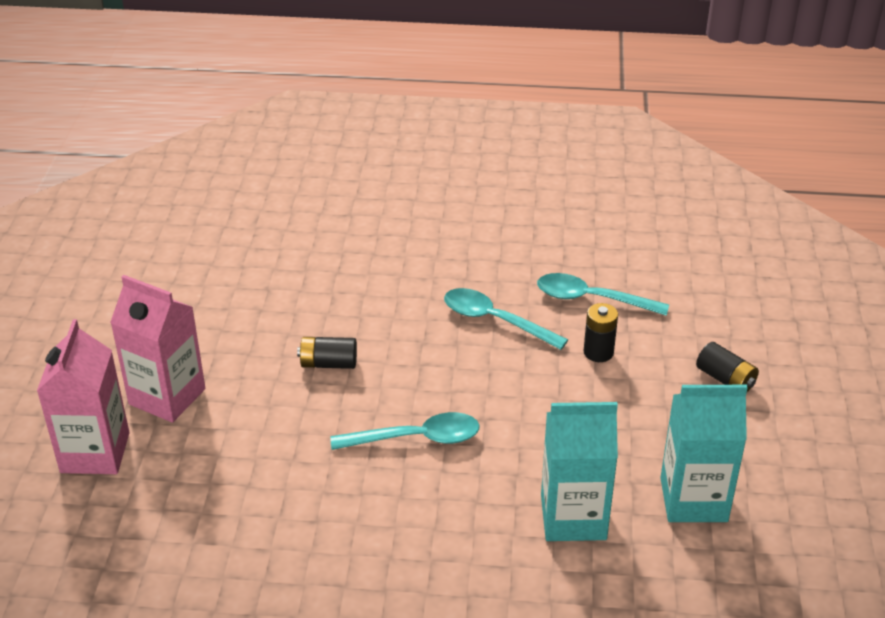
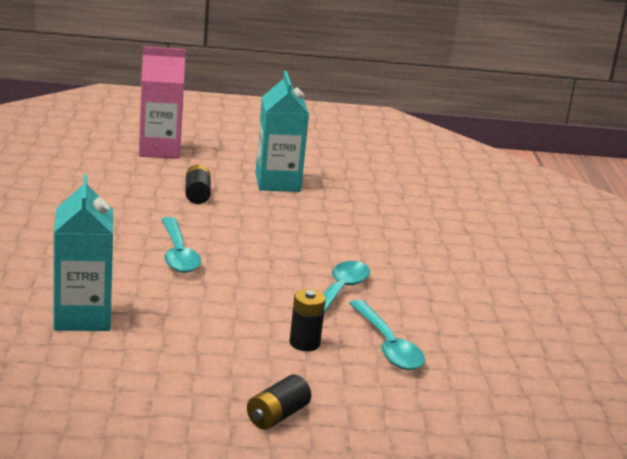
camera: 80 degrees right, 15 degrees down
(167, 396) = (217, 169): pink carton -> none
(328, 363) = (263, 222): black battery -> black battery (197, 195)
(592, 299) = (387, 345): turquoise spoon -> turquoise spoon turned 150 degrees clockwise
(693, 499) = (100, 379): turquoise carton -> turquoise carton (277, 182)

